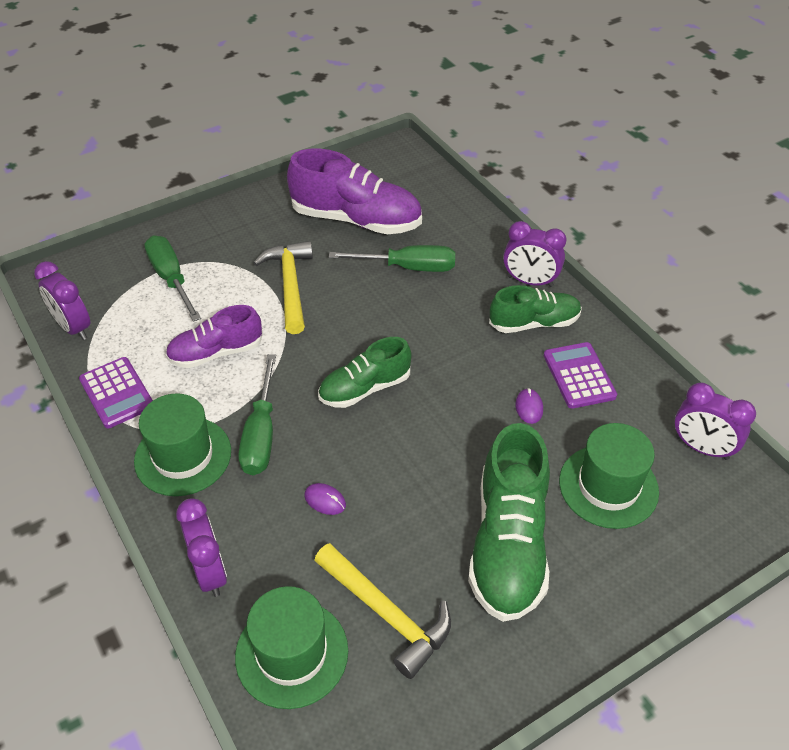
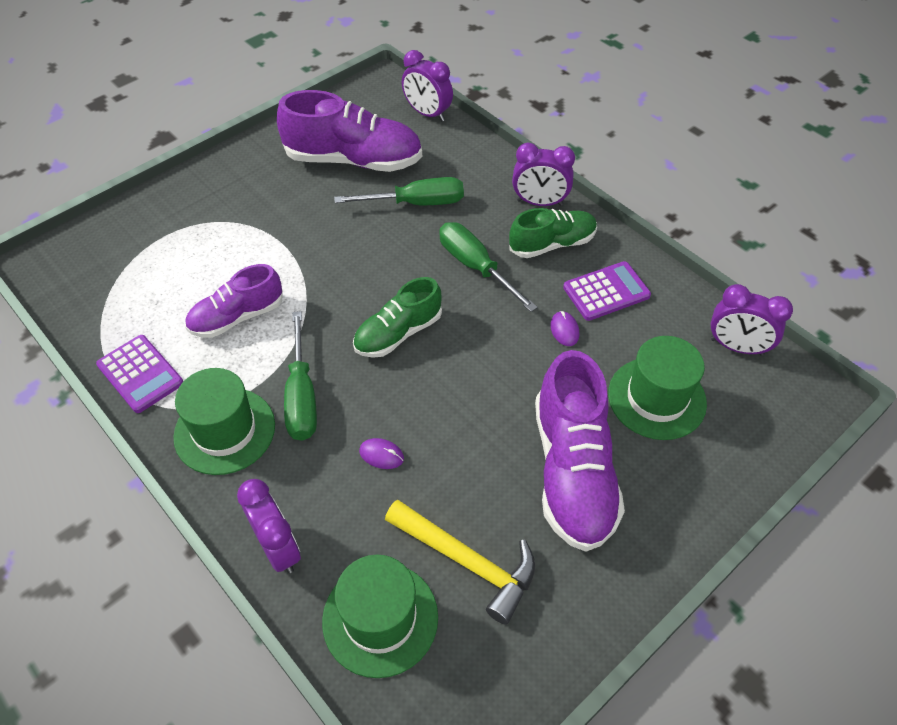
camera: 10 degrees left, 5 degrees up
(73, 327) = (78, 310): purple clock -> purple clock (427, 114)
(171, 278) = (173, 245): green screwdriver -> green screwdriver (475, 267)
(290, 285) = (299, 236): yellow hammer -> none
(508, 543) = (572, 470): green shoe -> purple shoe
(579, 376) = (606, 291): purple calculator -> purple calculator turned 90 degrees clockwise

